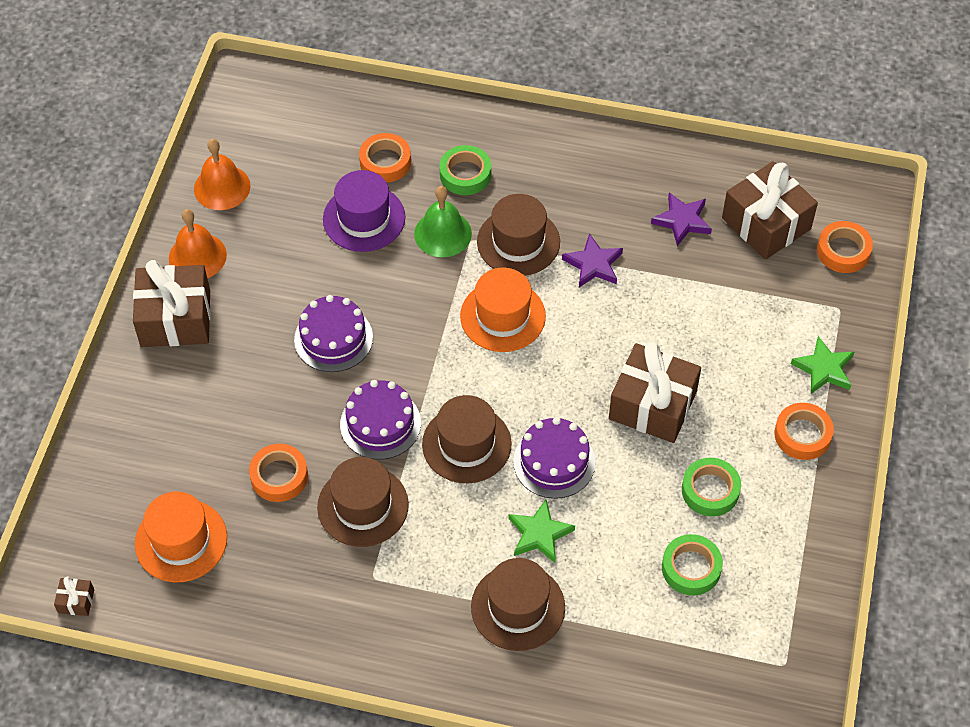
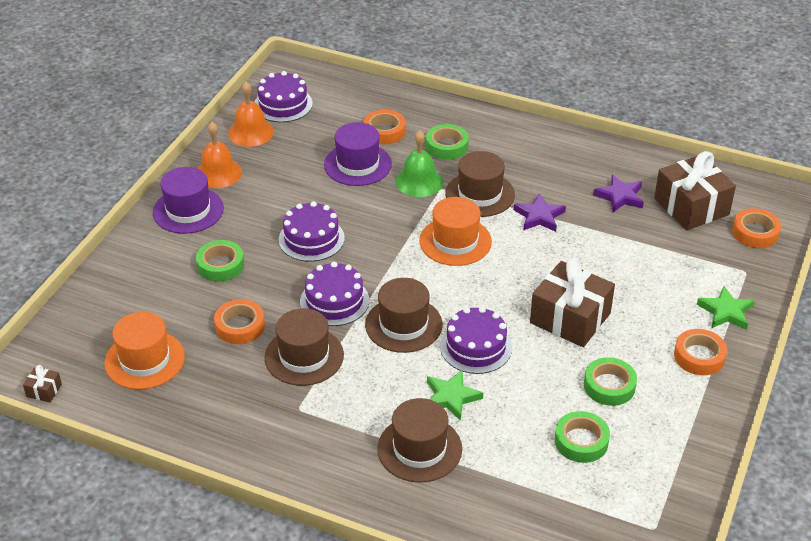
camera: 10 degrees right, 15 degrees down
(175, 319) = (188, 210): brown gift -> purple hat
(235, 393) = (220, 265): none -> green tape
(251, 137) = (283, 104): none -> purple cake

